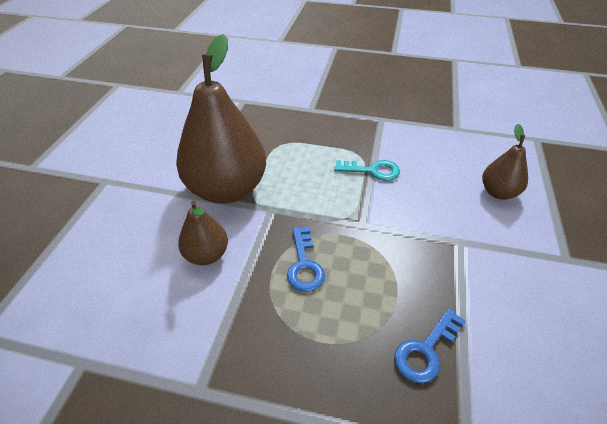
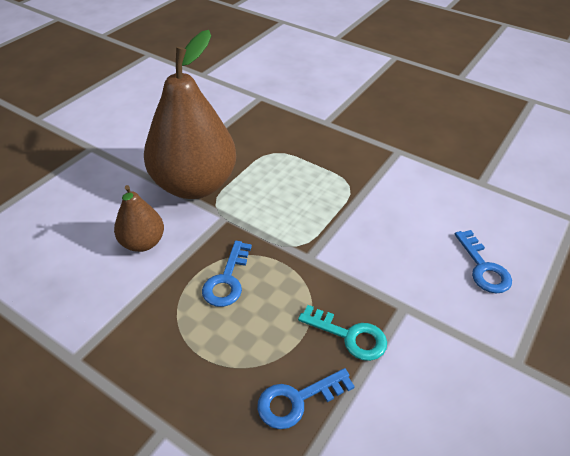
camera: 20 degrees right, 0 degrees up
(372, 170) = (353, 205): turquoise key -> turquoise key (349, 336)
(498, 192) = (483, 267): brown pear -> blue key

